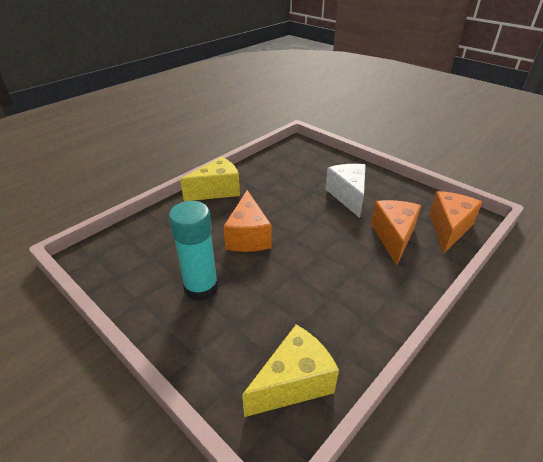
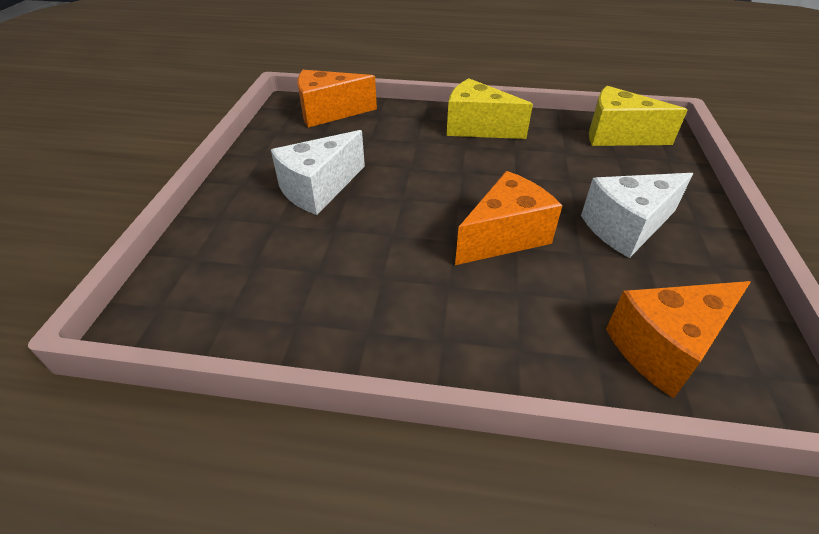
camera: 125 degrees left, 5 degrees up
(201, 288) = (626, 227): turquoise glue stick -> white cheese
(217, 191) = (438, 340): yellow cheese -> yellow cheese (477, 128)
(393, 237) = (379, 137): orange cheese -> orange cheese (665, 348)

